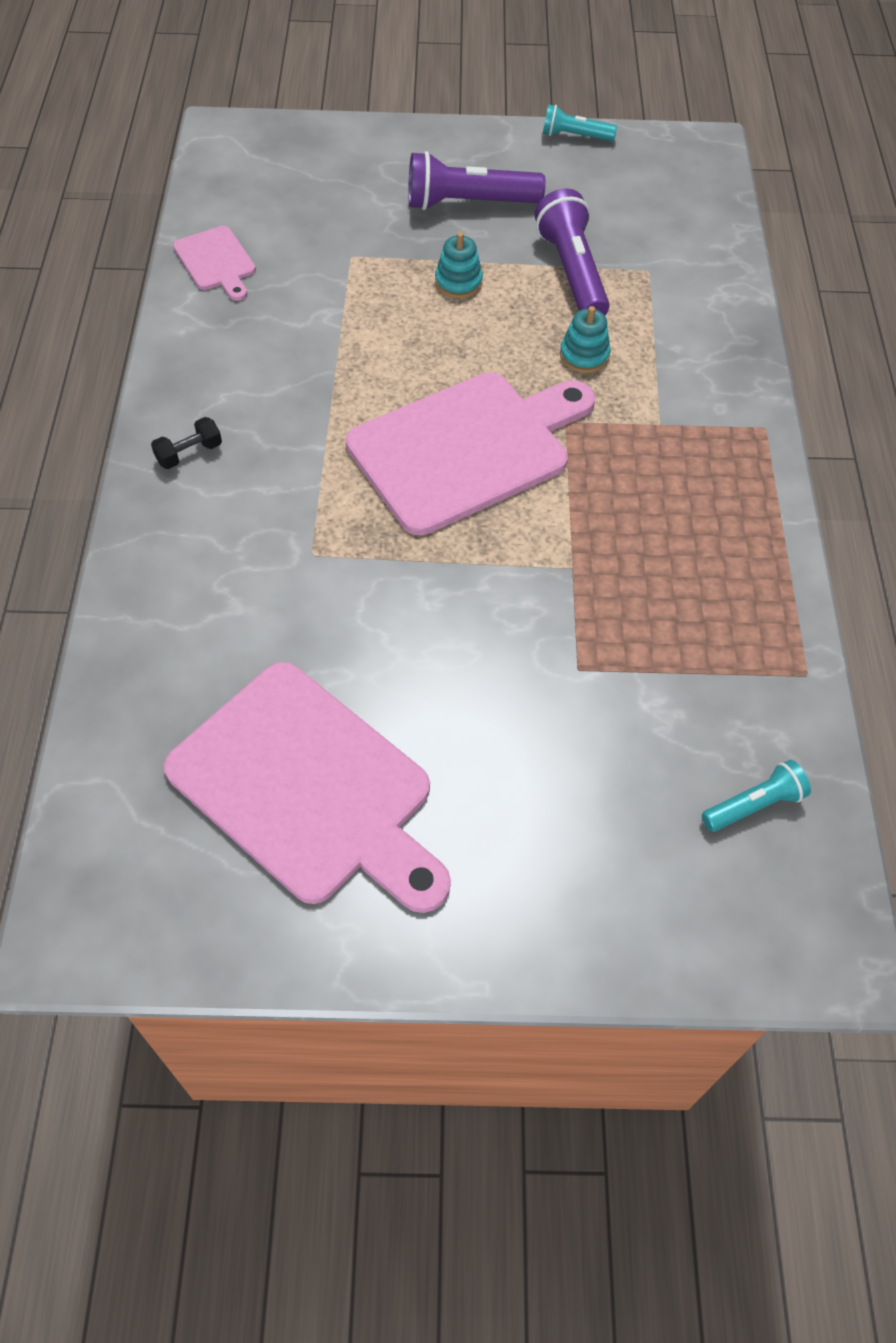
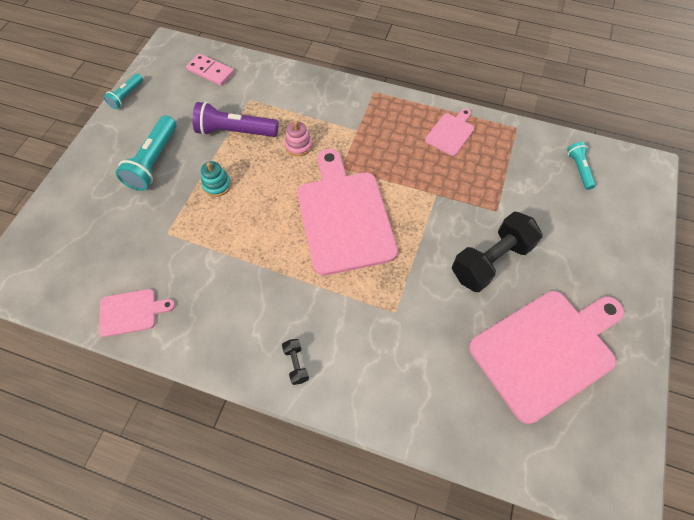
camera: 70 degrees left, 5 degrees up
(462, 675) = (491, 261): none -> black dumbbell
(469, 203) = (154, 161): purple flashlight -> turquoise flashlight
(584, 355) = (298, 145): turquoise stacking toy -> pink stacking toy
(681, 208) = (210, 71): none -> pink domino
(731, 564) = (451, 133): none -> pink cutting board

